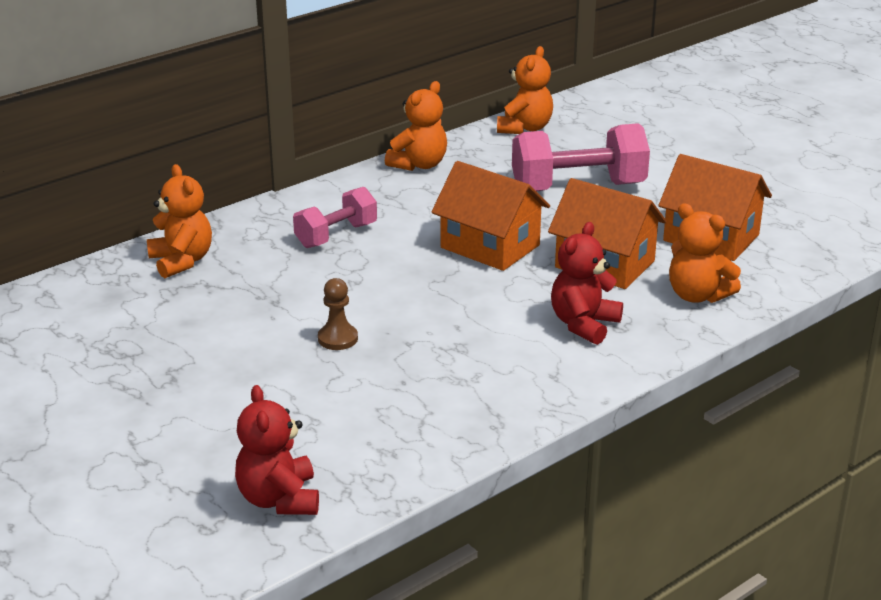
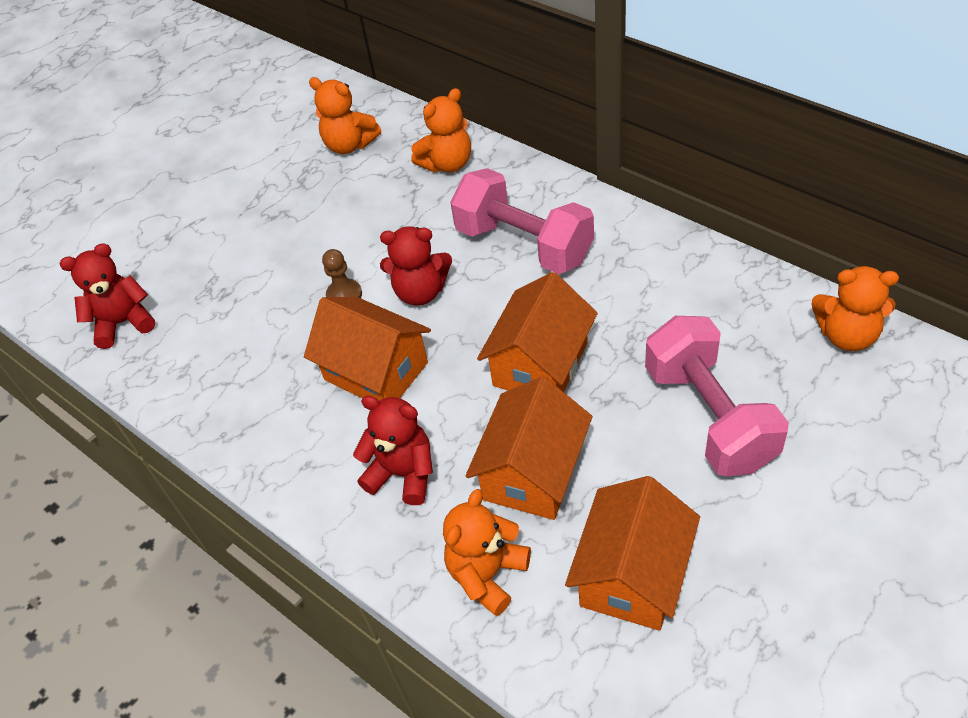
camera: 85 degrees right, 20 degrees up
(336, 235) = (524, 244): pink dumbbell -> pink dumbbell, size x1.65
(362, 295) = (420, 292): none -> red teddy bear
(419, 165) = (701, 265): orange teddy bear -> orange teddy bear (349, 145)
(454, 328) = (376, 371): none -> orange house

